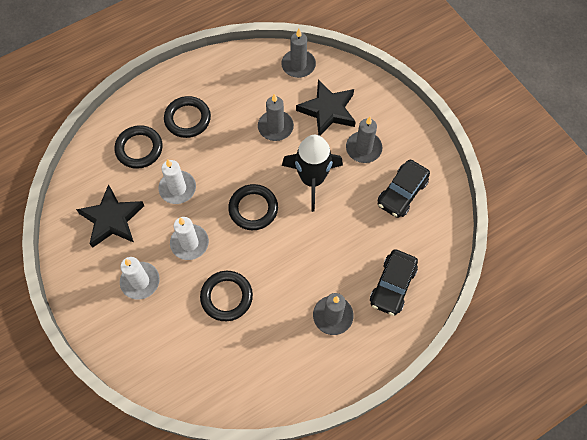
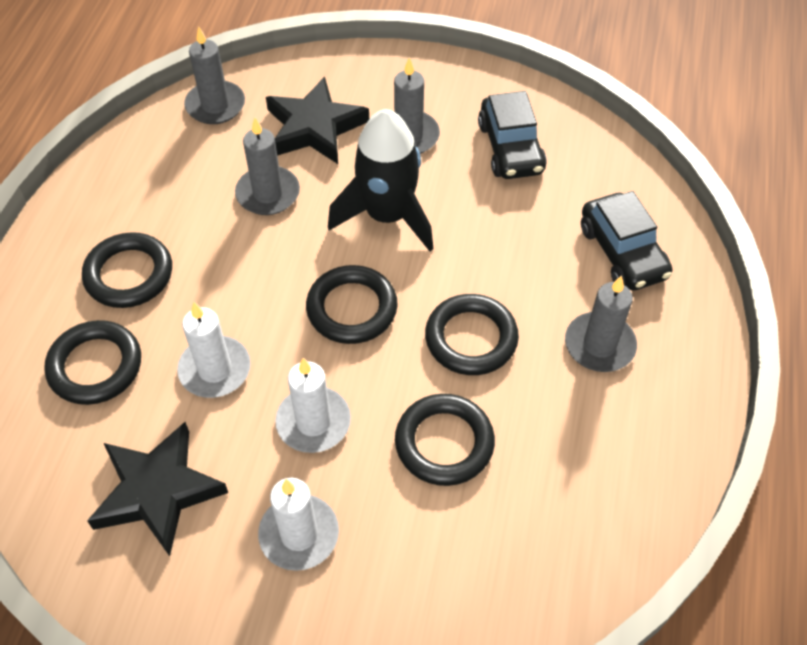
camera: 45 degrees left, 10 degrees down
(284, 264) = (471, 338): none -> black ring

